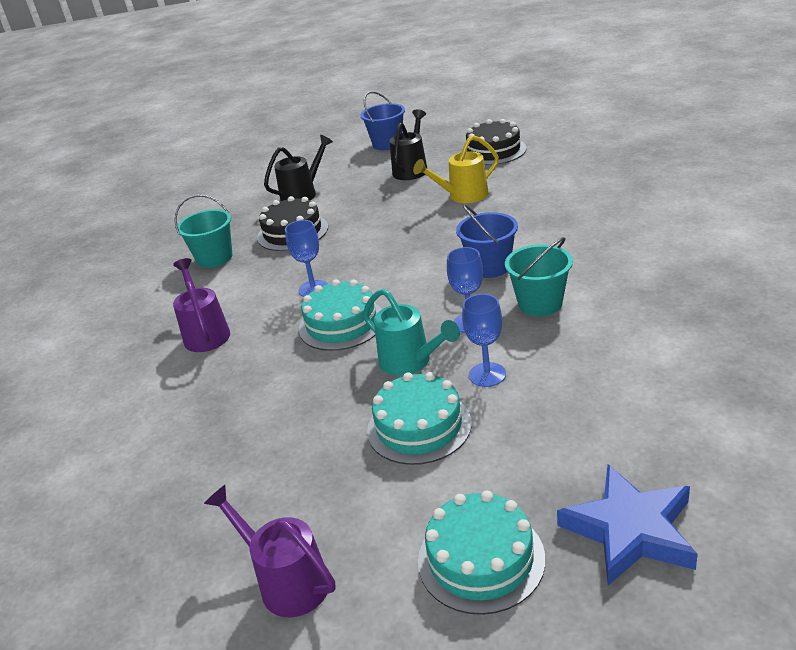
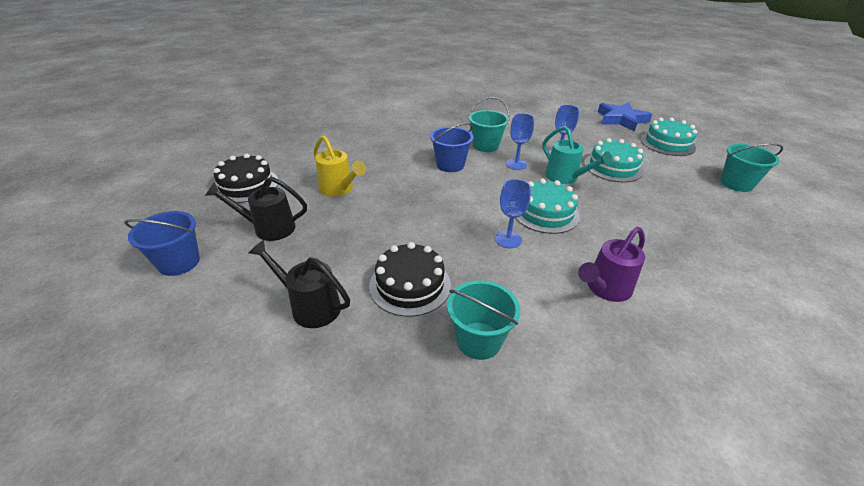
camera: 115 degrees left, 5 degrees up
(287, 581) = (736, 184): purple watering can -> turquoise bucket
(410, 362) = (565, 178): turquoise watering can -> turquoise watering can turned 120 degrees clockwise

